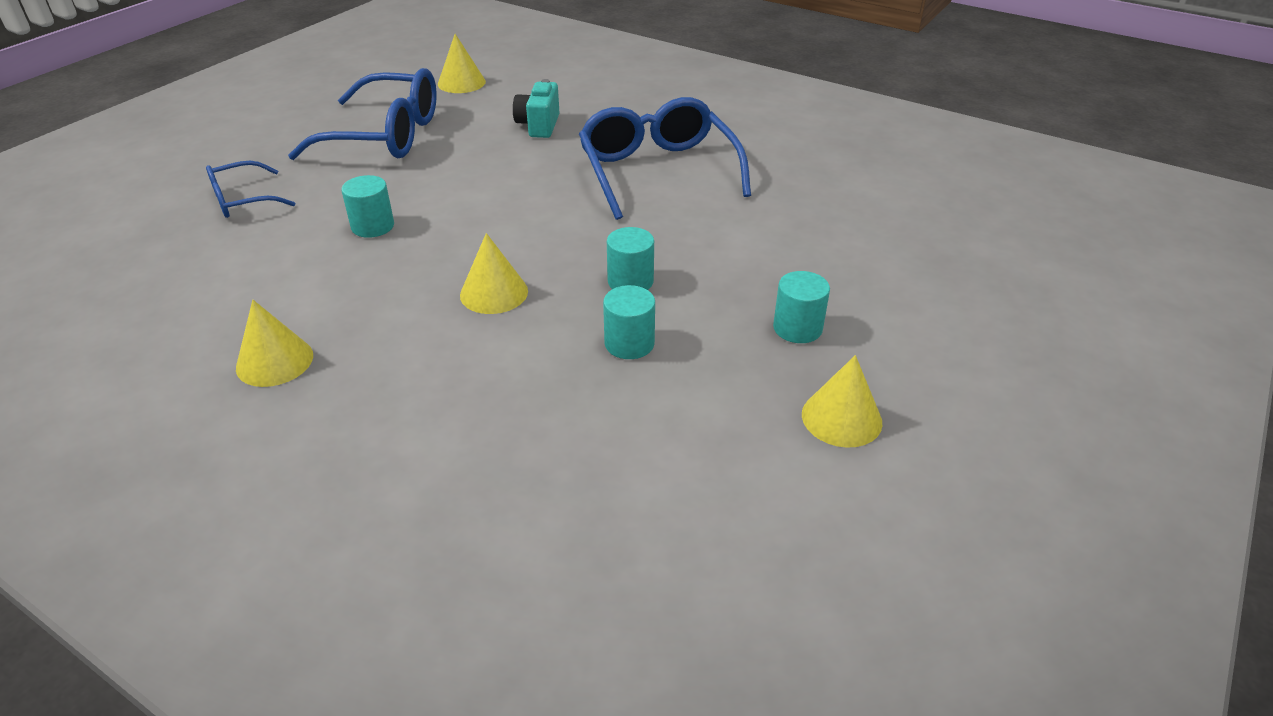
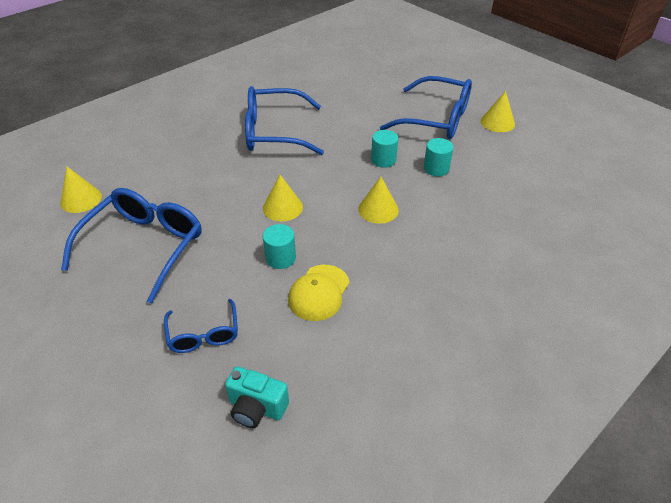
camera: 75 degrees left, 5 degrees up
(274, 361) = (422, 307): yellow cone -> yellow cone (282, 207)
(307, 266) = (319, 292): none -> yellow cap
(538, 126) = (183, 169): turquoise camera -> turquoise camera (256, 408)
(797, 328) = (436, 119): turquoise cylinder -> blue glasses

